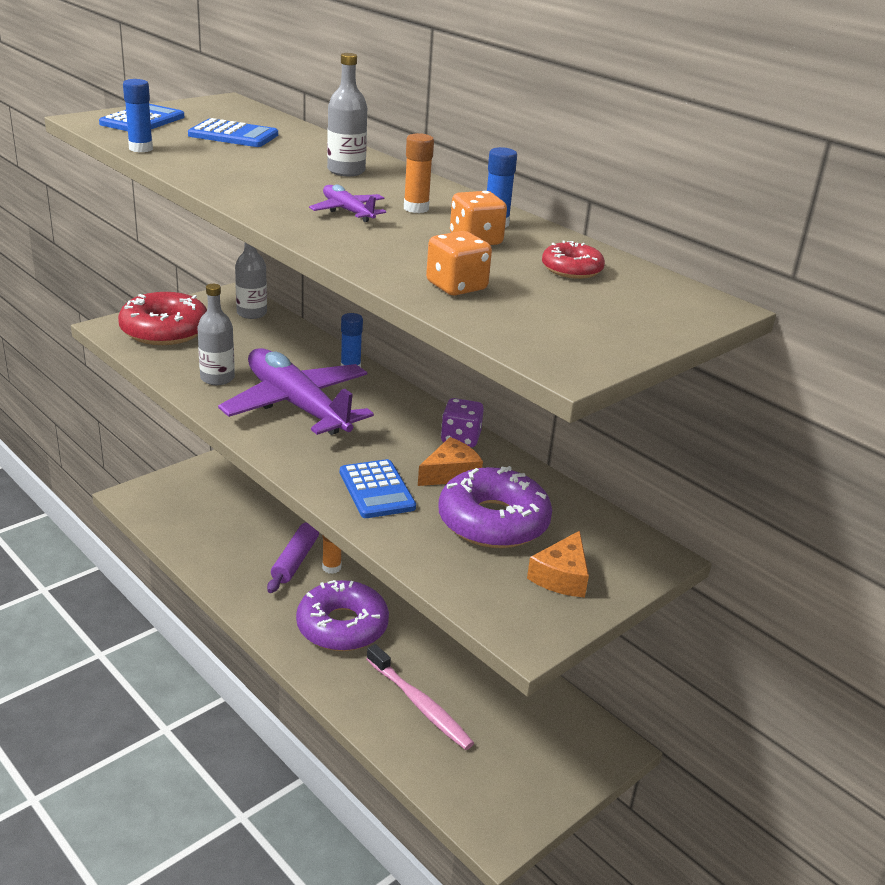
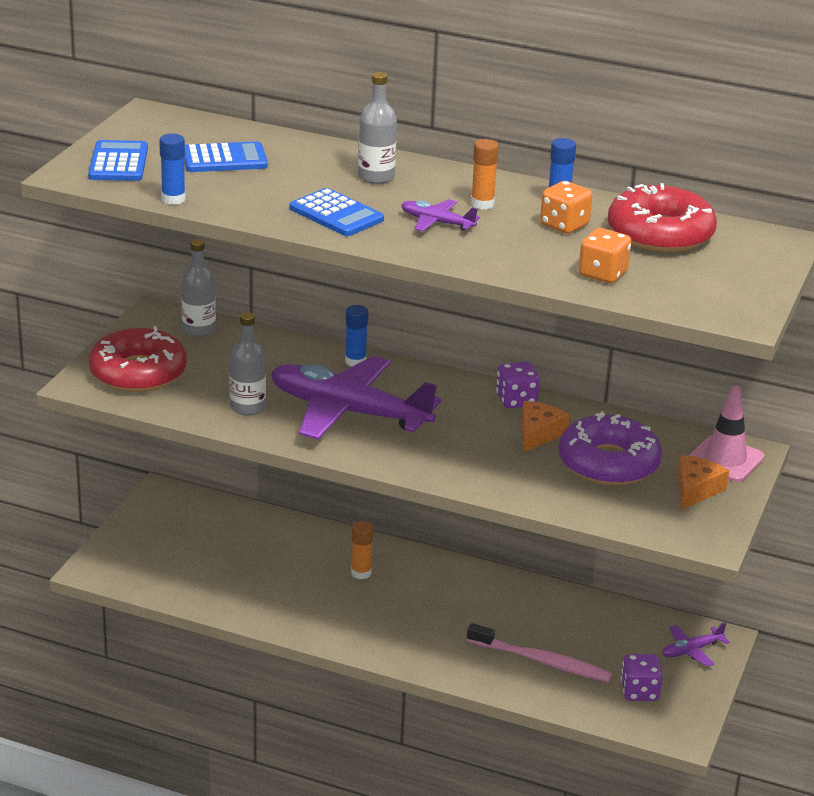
camera: 25 degrees left, 0 degrees up
(295, 560) = (321, 577): purple rolling pin -> none
(342, 626) = (419, 621): purple donut -> none
(377, 490) = (495, 466): blue calculator -> blue calculator (336, 214)
(490, 772) = (639, 692): none -> purple dice
(561, 576) = (695, 490): orange cheese -> orange cheese turned 150 degrees counterclockwise
(571, 269) = (660, 234): red donut -> red donut, size x2.05
(576, 748) = (692, 650): none -> purple plane
(623, 555) = (725, 459): none -> pink traffic cone

